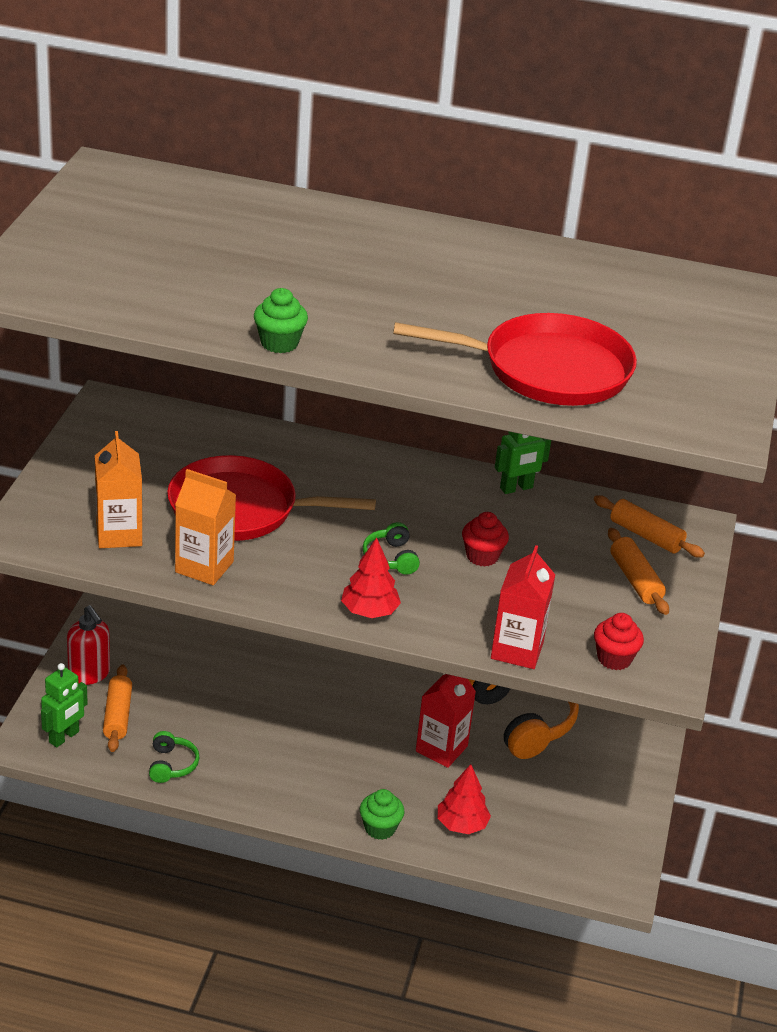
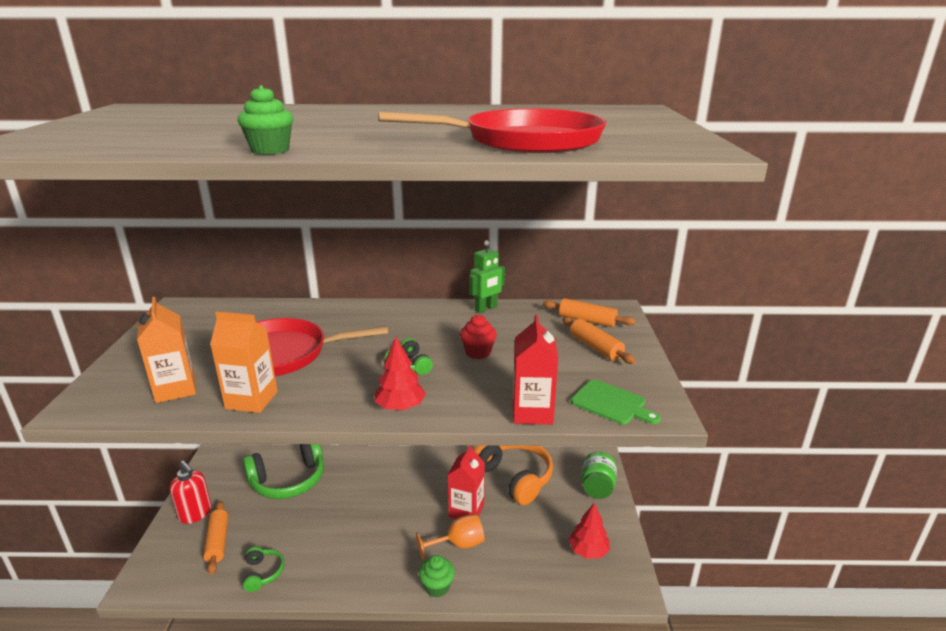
camera: 10 degrees left, 10 degrees down
(64, 737) = (172, 570): green robot -> none
(211, 656) = (288, 480): none -> green headphones
(419, 787) = (458, 544): none -> orange goblet
(462, 824) = (498, 567): red tree -> red tree (588, 551)
(614, 659) = (611, 403): red cupcake -> green cutting board
(633, 759) = (597, 487): none -> green jar

